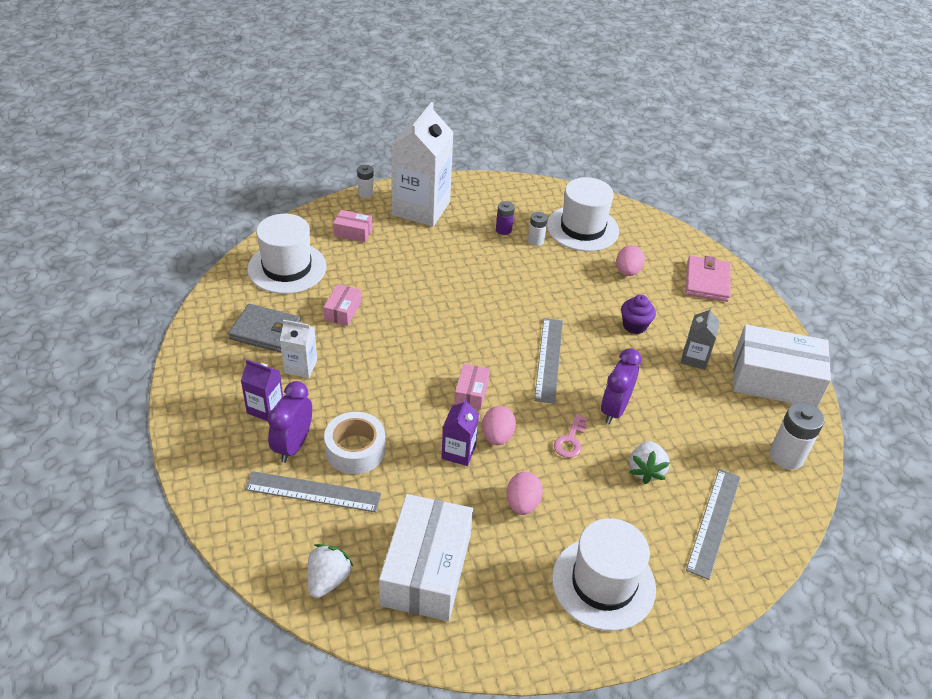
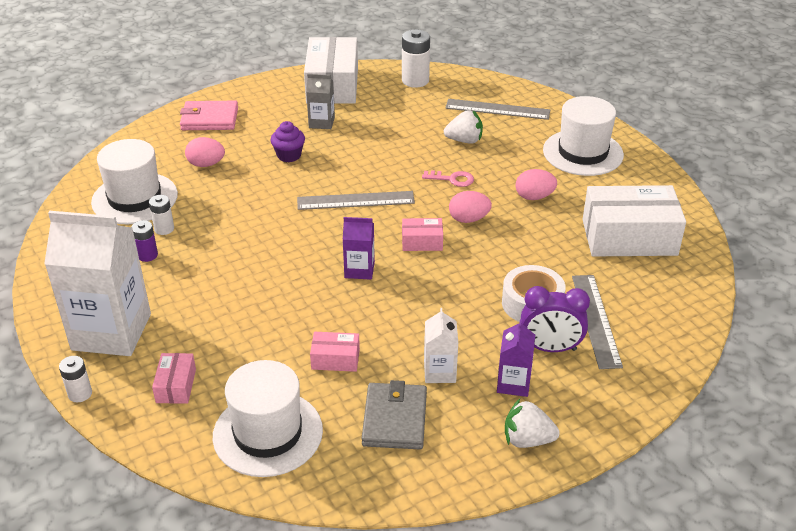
camera: 100 degrees left, 5 degrees down
(328, 580) = (676, 289): white strawberry -> white strawberry (527, 440)
(458, 452) = (499, 239): purple carton -> purple carton (359, 270)
(614, 409) = (404, 159): purple clock -> none

